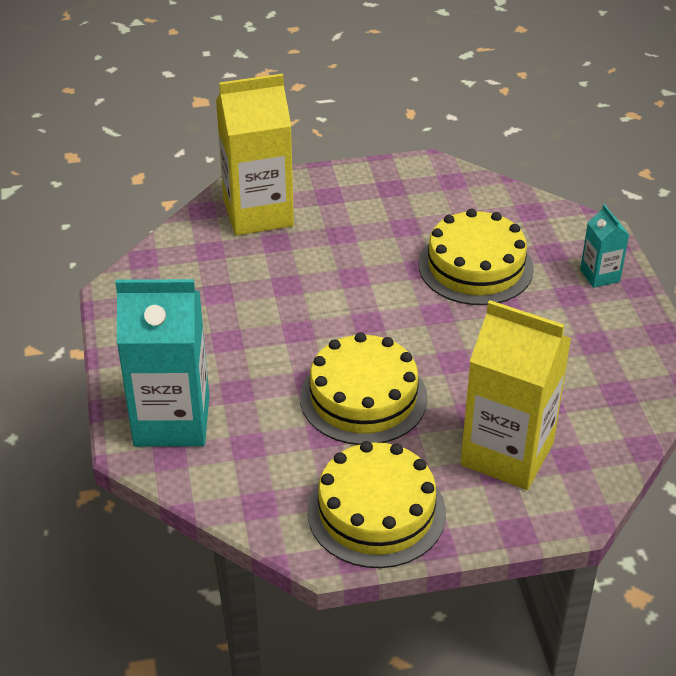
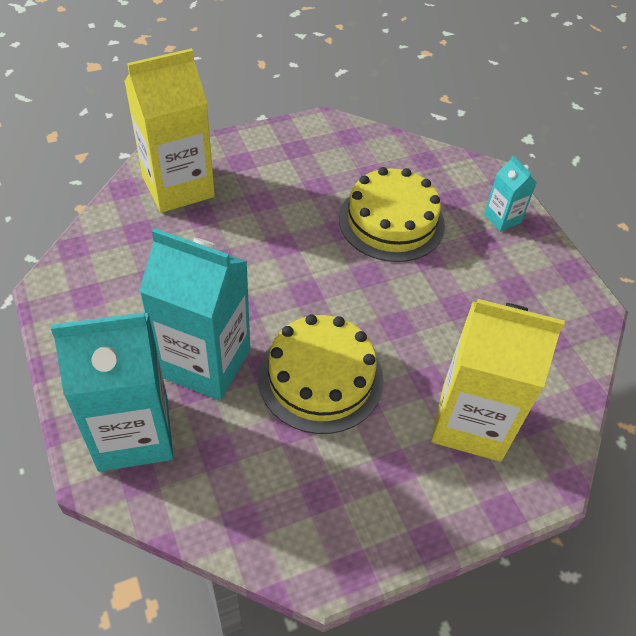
camera: 15 degrees left, 10 degrees up
(252, 371) = (205, 362): none -> turquoise carton
(376, 512) = (363, 512): yellow cake -> none

